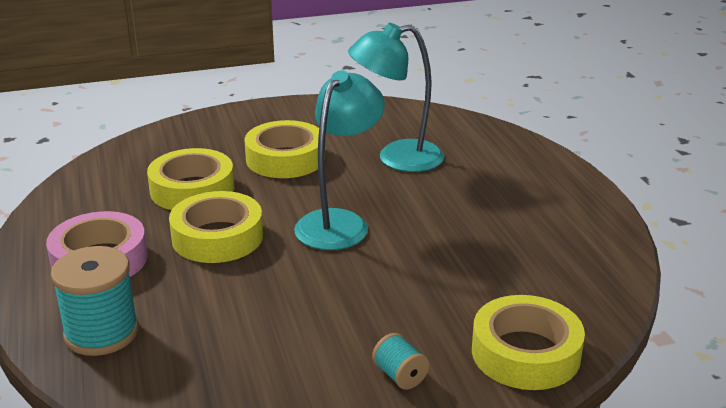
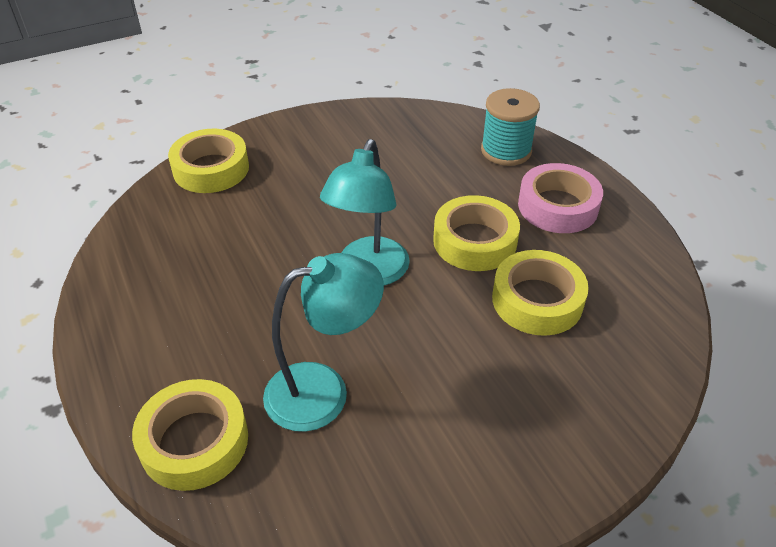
camera: 170 degrees right, 15 degrees up
(285, 159) = (461, 370): yellow tape -> yellow tape (194, 441)
(400, 375) = (297, 146): turquoise spool -> none

